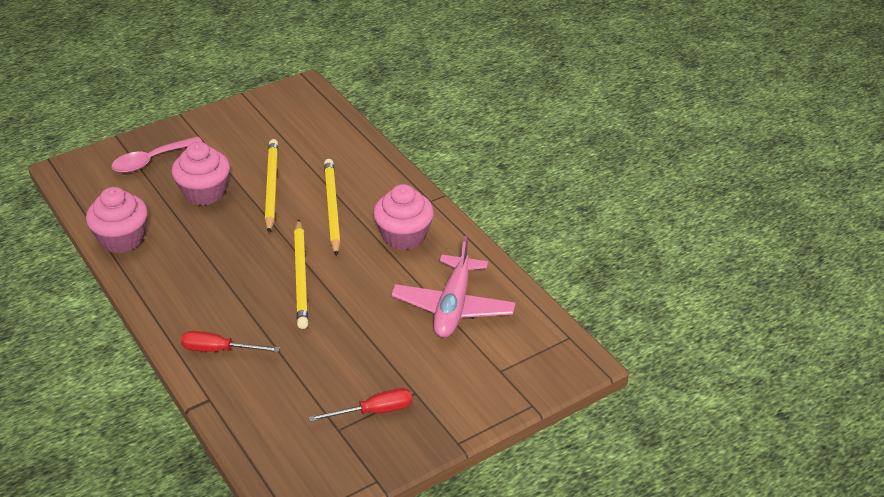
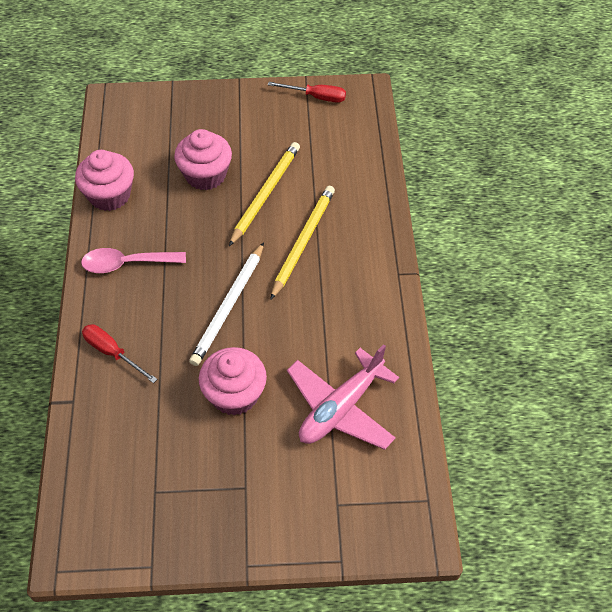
camera: 30 degrees right, 15 degrees up
(151, 161) = (183, 121): pink spoon -> pink spoon (126, 264)
(301, 276) = (229, 306): yellow pencil -> white pencil
(374, 411) = (196, 489): red screwdriver -> red screwdriver (316, 97)
(404, 236) = (347, 304): pink cupcake -> pink cupcake (234, 394)

